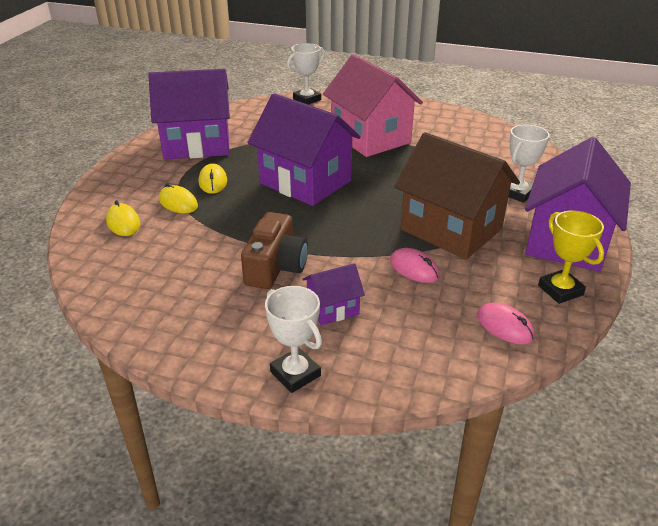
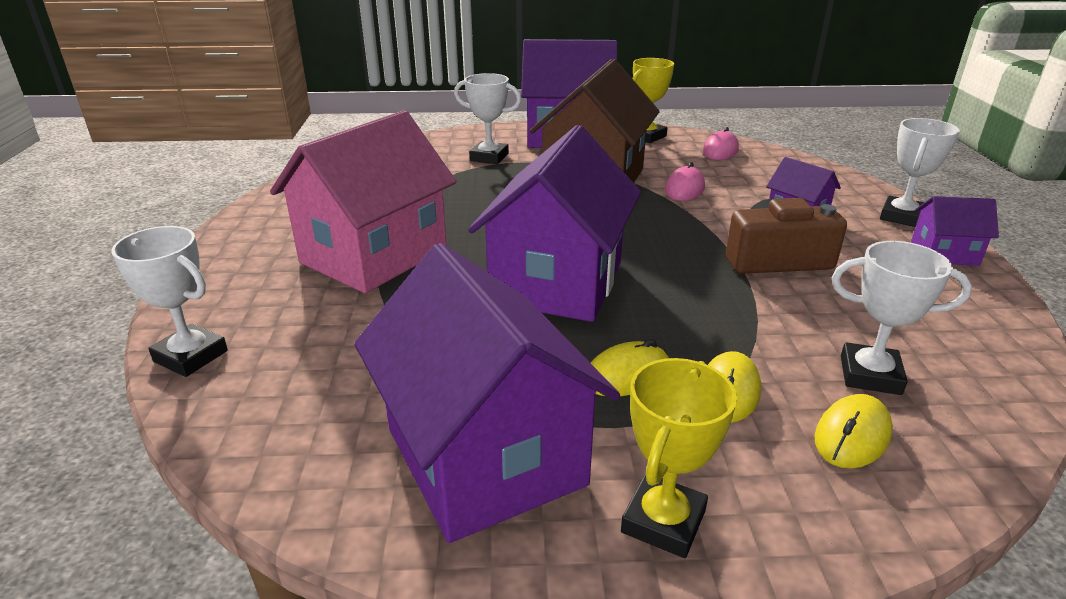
camera: 110 degrees left, 5 degrees down
(134, 168) = (663, 521): none -> yellow trophy
(148, 247) = (870, 375): none -> white trophy
(223, 358) = (944, 253): none -> purple house

